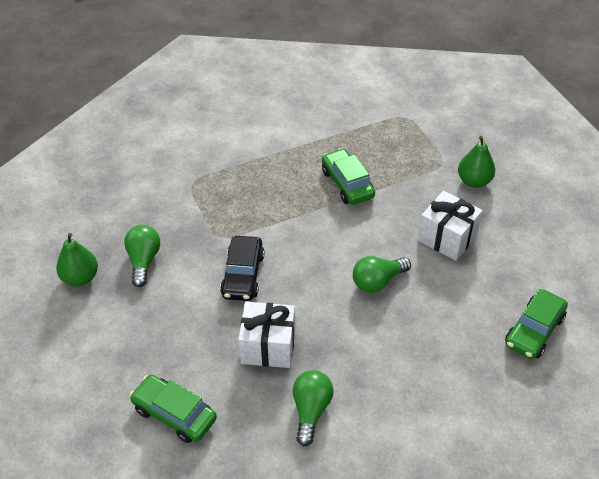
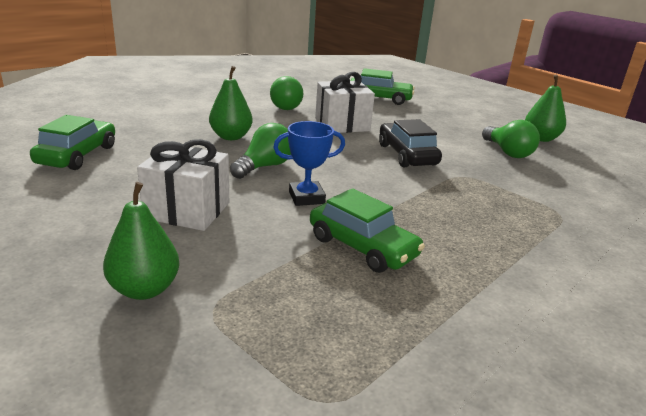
camera: 155 degrees right, 20 degrees down
(360, 235) = (306, 197): none -> blue trophy
(394, 340) = (231, 137): none -> green pear

